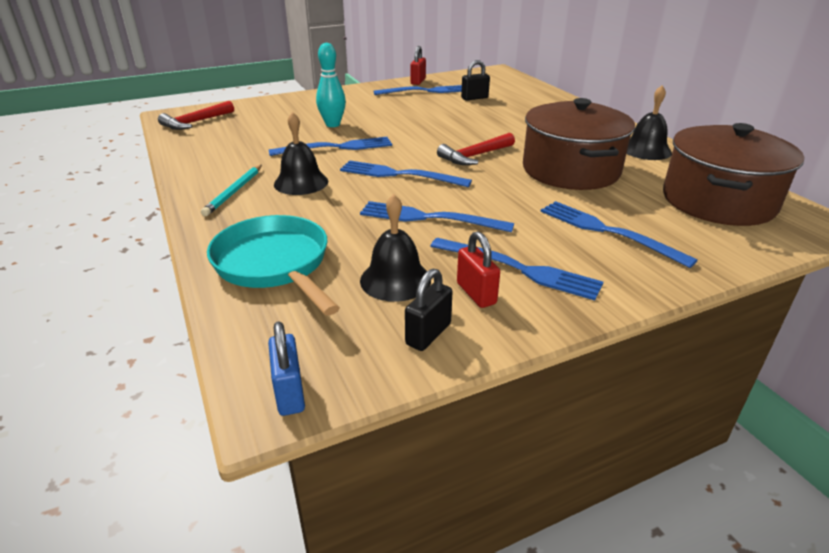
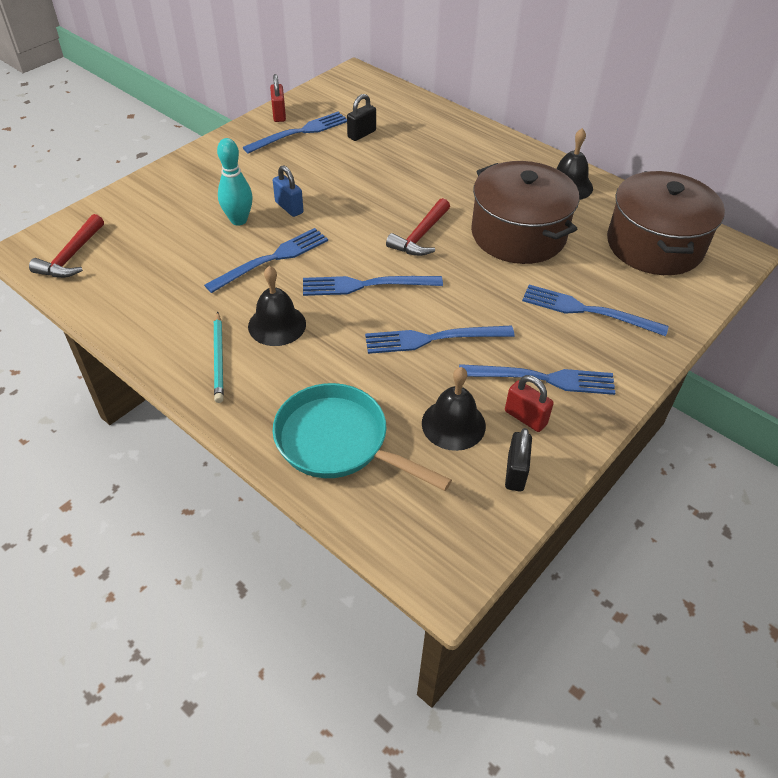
camera: 25 degrees left, 15 degrees up
(289, 393) = (453, 565): blue padlock -> blue padlock (289, 207)

